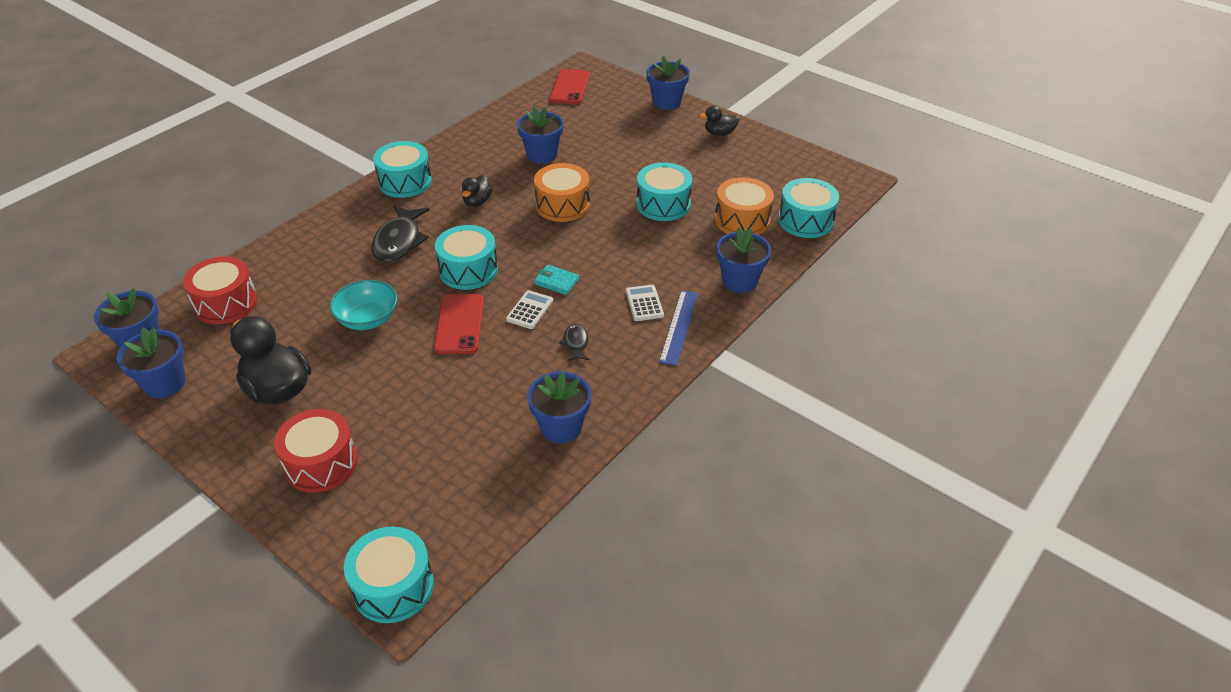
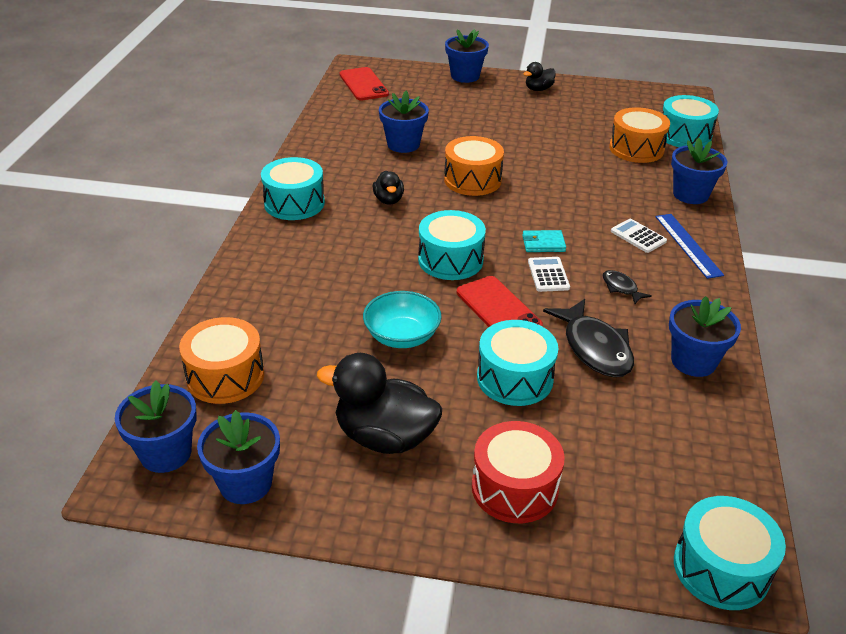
camera: 30 degrees left, 5 degrees down
(226, 303) = (225, 376): red drum -> orange drum
(399, 241) = (351, 257): black fish -> black fish (594, 348)
(663, 204) = (559, 155): turquoise drum -> turquoise drum (515, 378)

